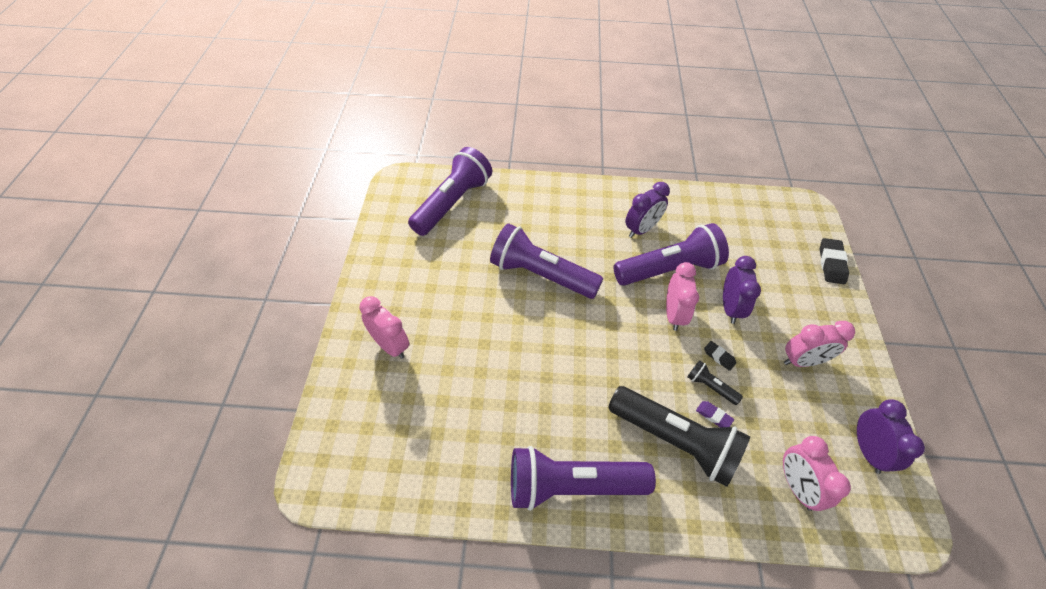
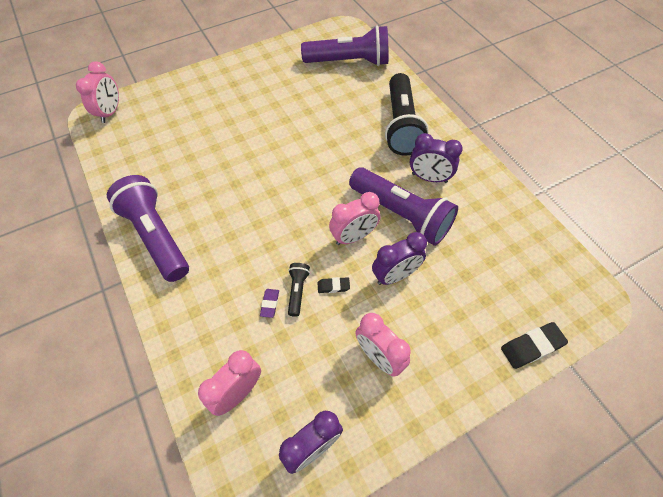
camera: 60 degrees right, 5 degrees up
(390, 345) = (205, 95): pink clock -> pink clock (110, 112)
(541, 275) = (324, 139): purple flashlight -> none
(675, 440) = (230, 285): black flashlight -> black flashlight (401, 125)
(719, 357) = (333, 286): black eraser -> black eraser turned 75 degrees clockwise

